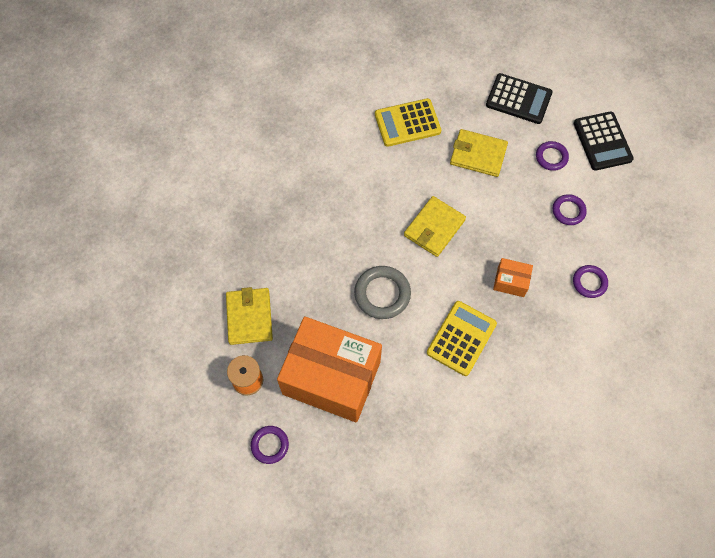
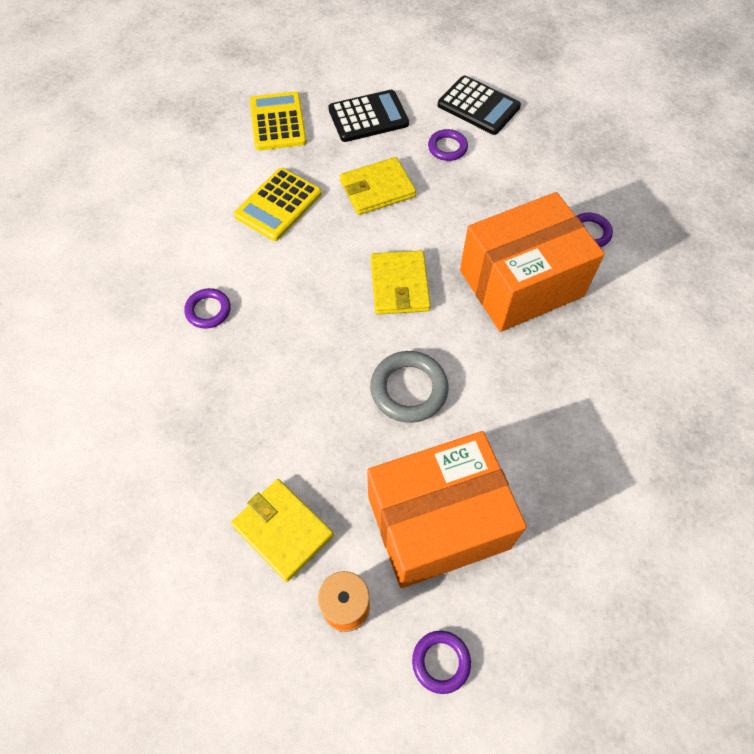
camera: 40 degrees left, 5 degrees down
(461, 338) = (529, 372): yellow calculator -> yellow calculator (278, 122)
(510, 282) = (521, 283): orange box -> orange box, size x2.43
(568, 211) = (509, 183): purple ring -> purple ring (208, 310)

